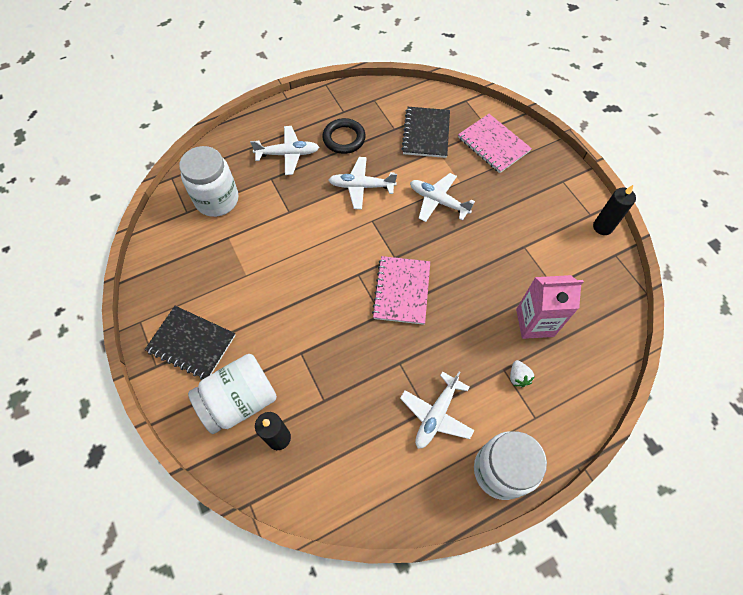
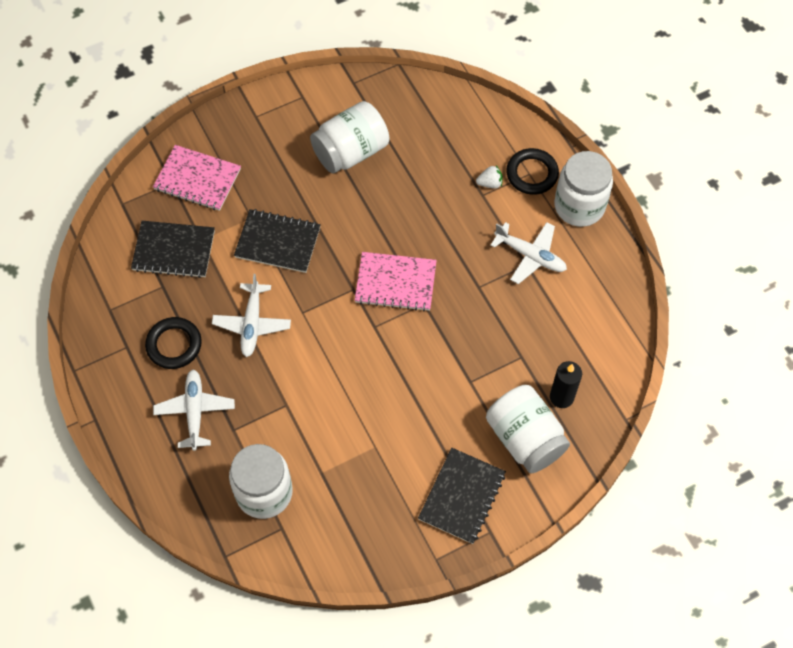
camera: 90 degrees left, 0 degrees up
(438, 201) = (278, 242): white plane -> black notebook
(493, 144) = (197, 179): pink notebook -> pink notebook turned 60 degrees clockwise
(534, 322) = (431, 163): pink carton -> none
(535, 420) = (532, 174): none -> black ring
(537, 253) = (350, 152): none -> white jar
(602, 227) = (319, 88): black candle -> none

